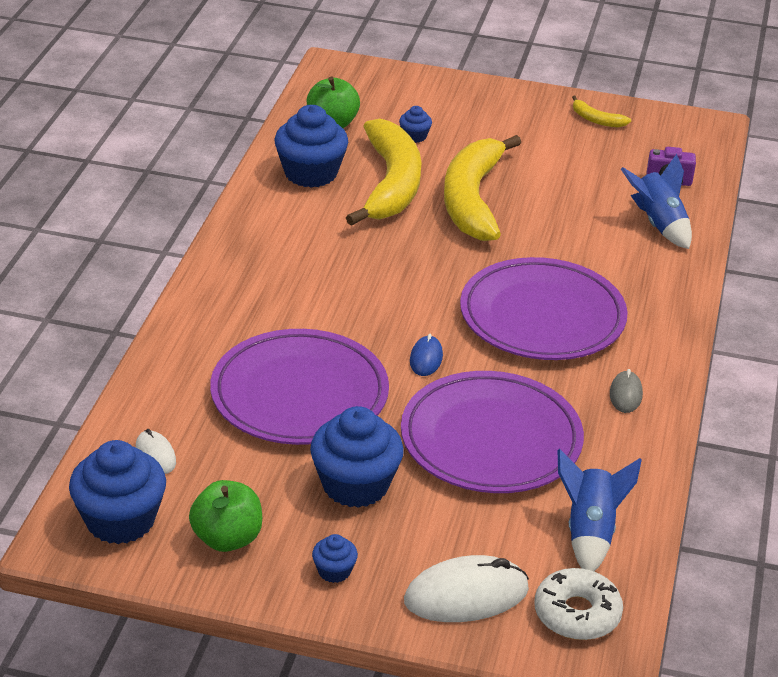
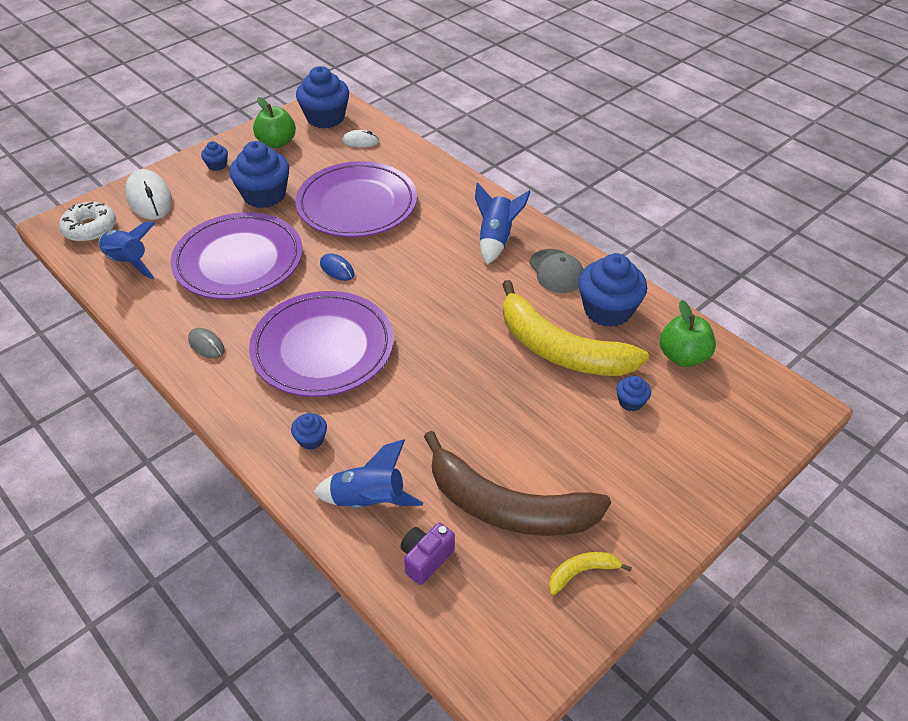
camera: 125 degrees right, 10 degrees up
(266, 269) = (496, 239): none -> blue rocket
(282, 216) = (556, 271): none -> grey cap
(466, 595) = (149, 198): white mouse -> white mouse turned 45 degrees counterclockwise
(472, 199) = (503, 389): yellow banana -> none
(583, 163) = (507, 507): none -> brown banana
(643, 277) = (311, 439): none -> blue cupcake

